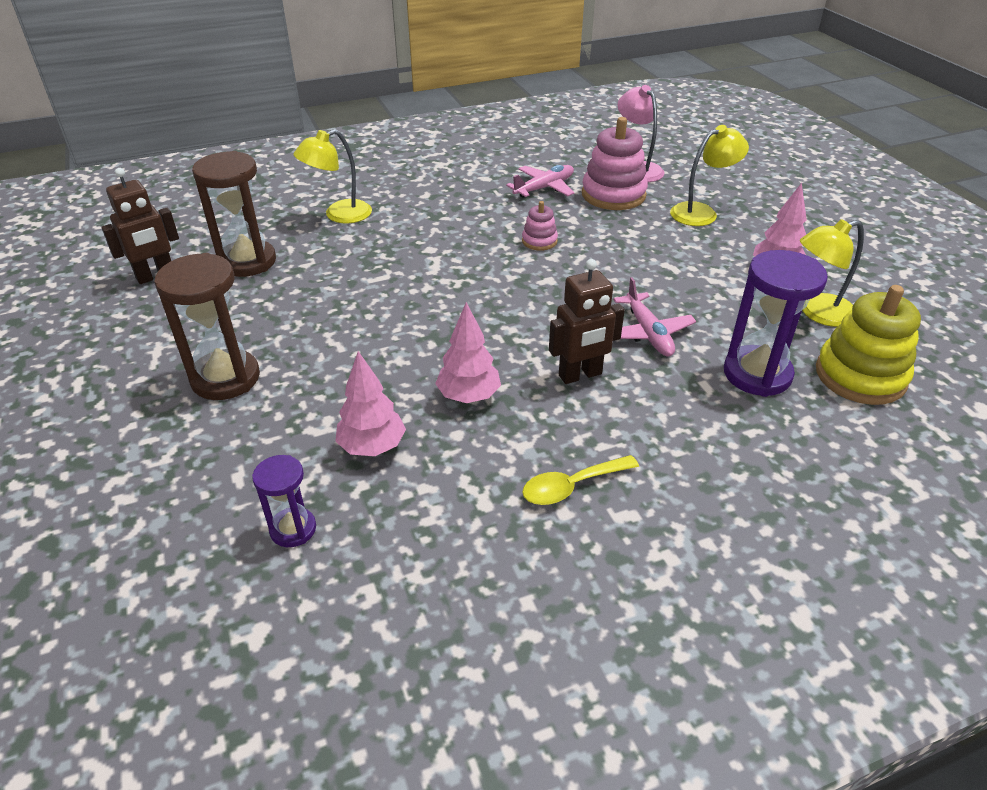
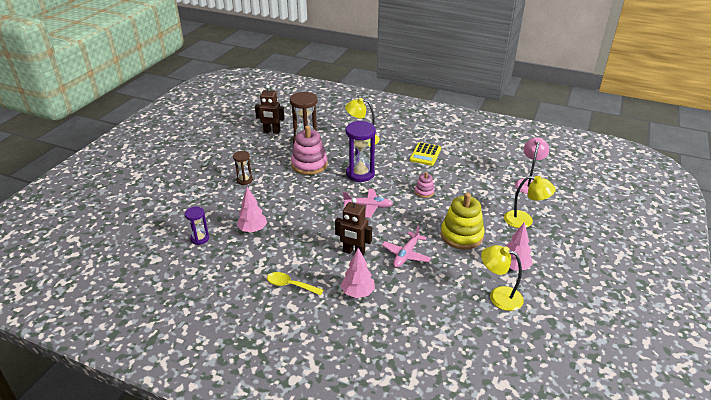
camera: 45 degrees right, 5 degrees down
(225, 378) = (244, 180): brown hourglass -> brown hourglass, size x0.56
(463, 193) = (425, 154): none -> yellow calculator
(469, 396) = (305, 234): pink tree -> pink tree (358, 293)
(544, 188) = (465, 170): pink plane -> pink plane (368, 206)
(613, 195) = (494, 189): pink stacking toy -> pink stacking toy (309, 165)
(757, 374) = (423, 299): purple hourglass -> purple hourglass (360, 174)
(860, 376) = (468, 331): yellow stacking toy -> yellow stacking toy (461, 235)

